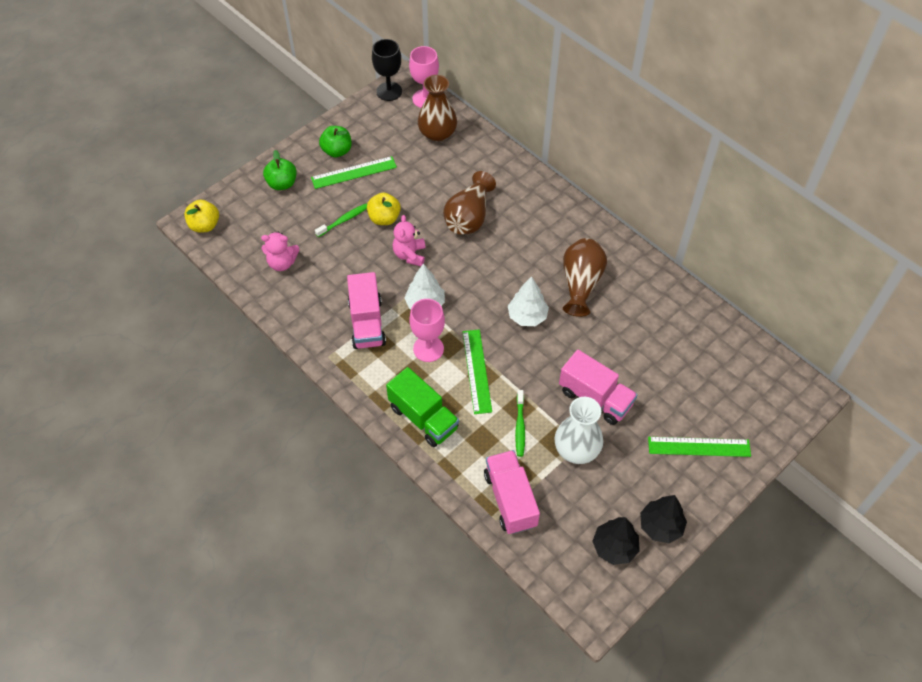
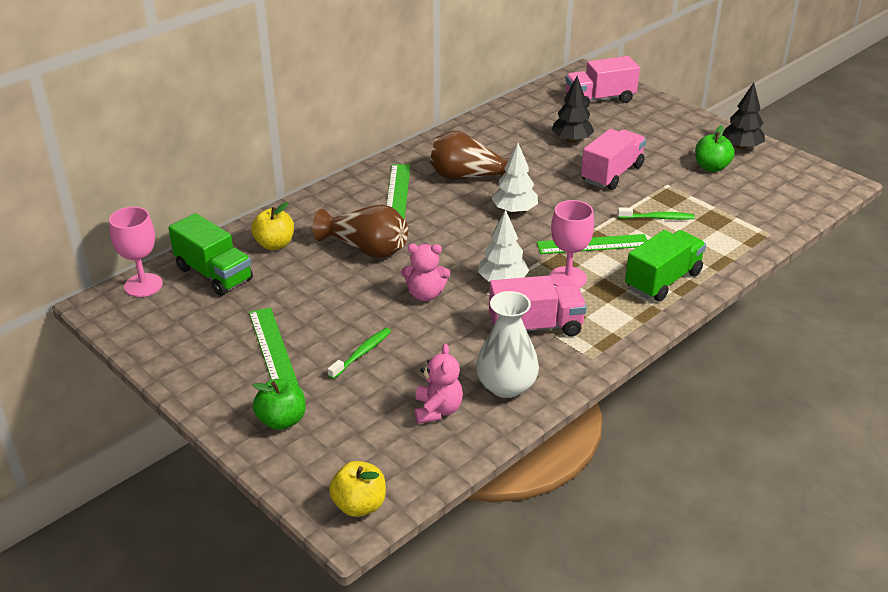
camera: 90 degrees left, 20 degrees down
(337, 151) = (225, 366): green apple -> green apple (711, 167)
(344, 220) = (362, 353): green toothbrush -> green toothbrush turned 75 degrees clockwise
(384, 218) = (362, 317): yellow apple -> yellow apple (274, 244)
(389, 91) = (116, 318): black goblet -> none
(437, 133) = (214, 274): brown vase -> green truck
(510, 499) = (744, 225): pink truck -> pink truck (599, 99)
(576, 449) = (674, 186): white vase -> white vase (506, 386)
(614, 547) = (772, 170): black tree -> black tree (571, 140)
(699, 446) = (653, 125): green ruler -> green ruler (397, 192)

